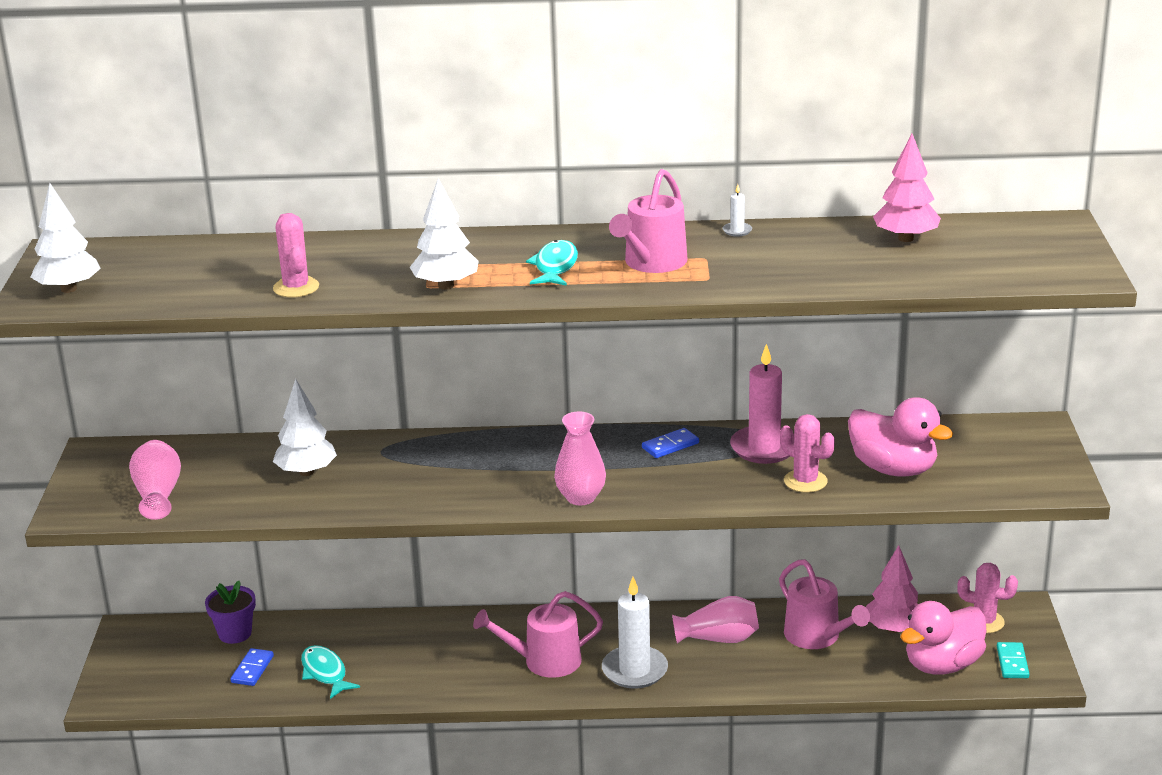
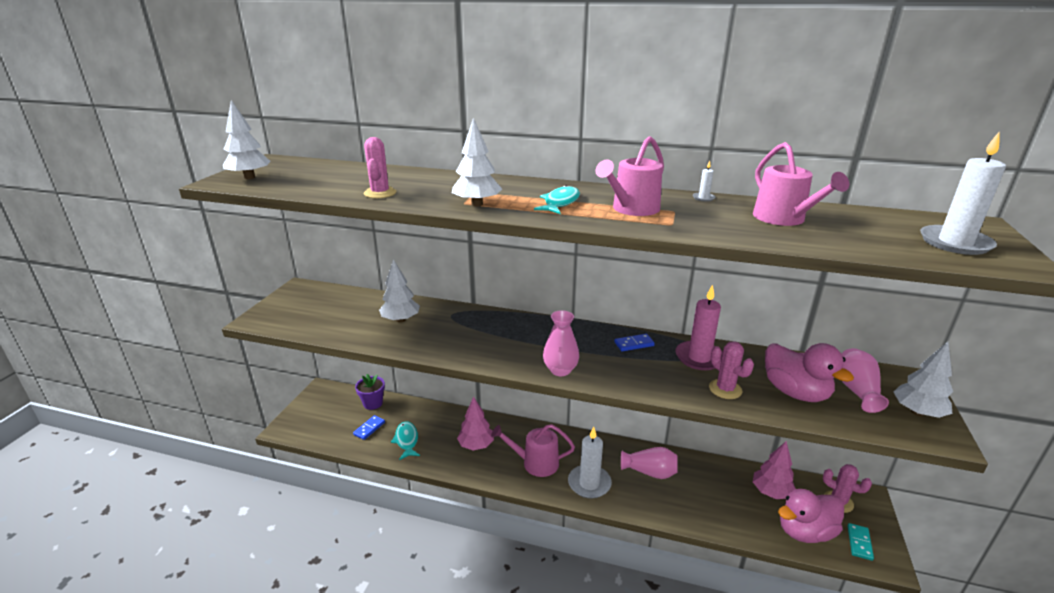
camera: 15 degrees right, 0 degrees up
(158, 495) = (310, 318): pink vase -> pink vase (856, 390)
(817, 636) = (716, 486): pink watering can -> pink watering can (783, 219)
(905, 238) = (840, 218): pink tree -> pink tree (476, 445)
(1027, 256) = (955, 243): none -> white candle
(1039, 465) = (917, 412): none -> white tree

